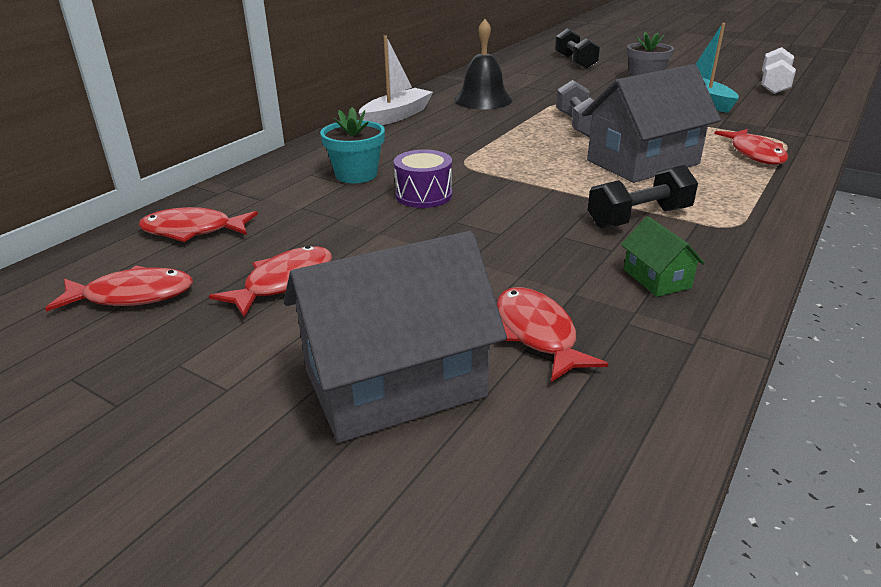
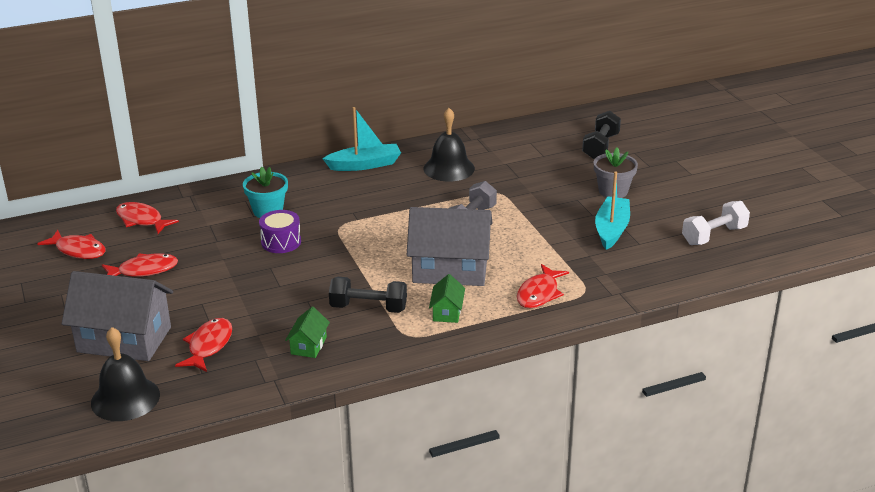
camera: 35 degrees right, 0 degrees up
(396, 116) = (364, 165): white boat -> turquoise boat
(548, 478) = (125, 398): none -> black bell
(717, 193) = (447, 312): none -> green house

